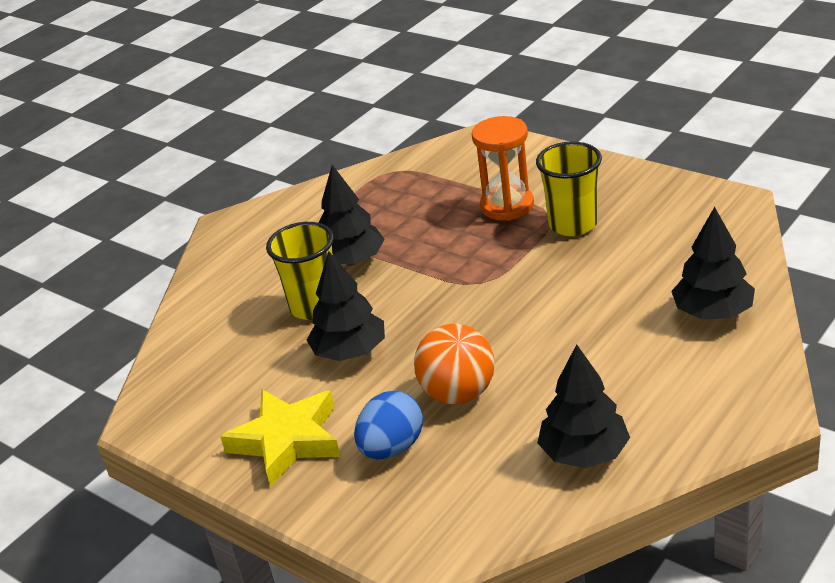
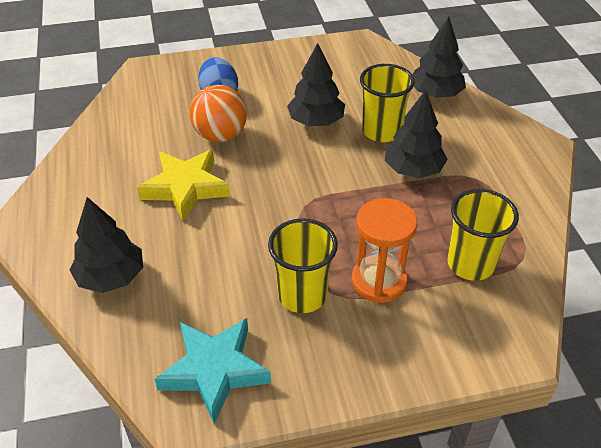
camera: 125 degrees right, 10 degrees up
(287, 440) = (277, 71): yellow star -> yellow star (185, 188)
(430, 184) = (470, 264): none -> yellow cup
(584, 453) = (112, 145): black tree -> black tree (435, 94)
(691, 214) = (214, 371): none -> turquoise star

